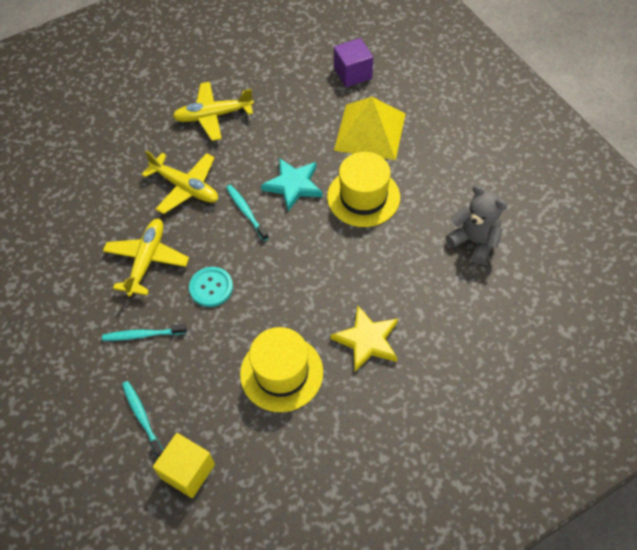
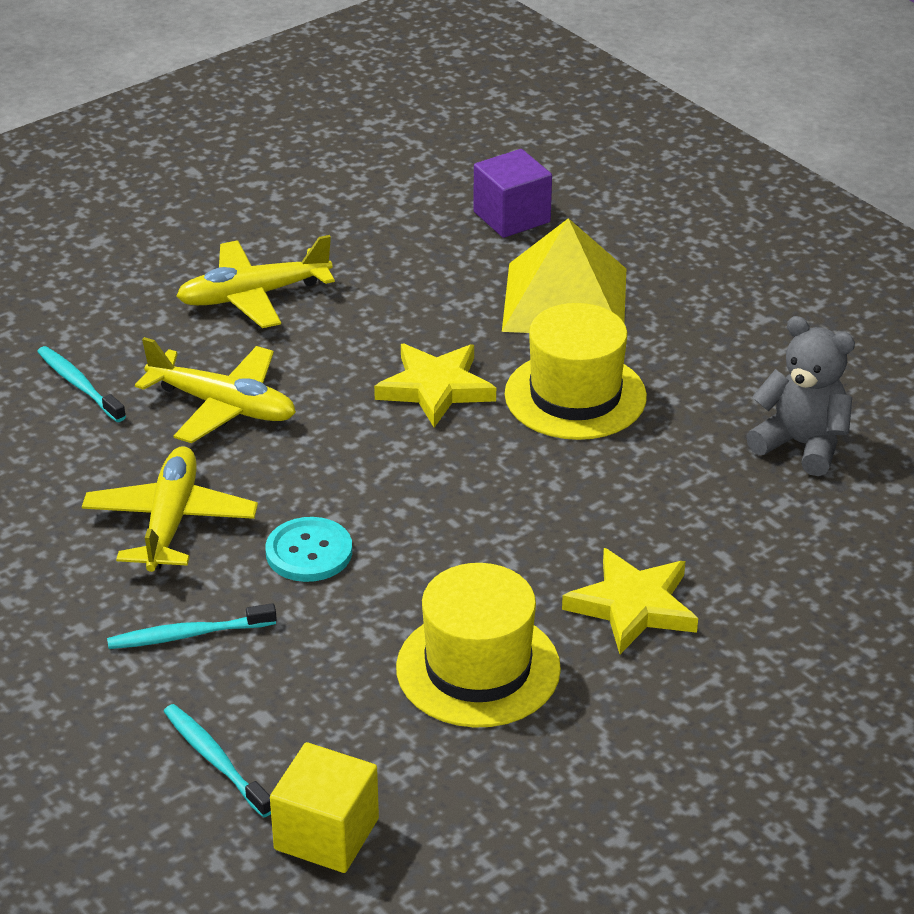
camera: 10 degrees left, 20 degrees down
(246, 212) = (352, 434): turquoise toothbrush -> turquoise toothbrush (79, 385)
(293, 185) = (435, 388): turquoise star -> yellow star

